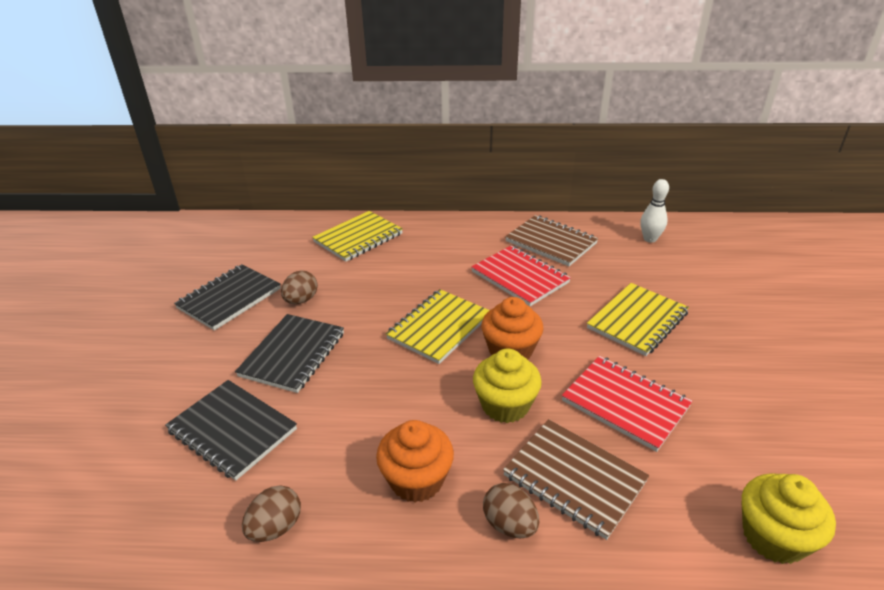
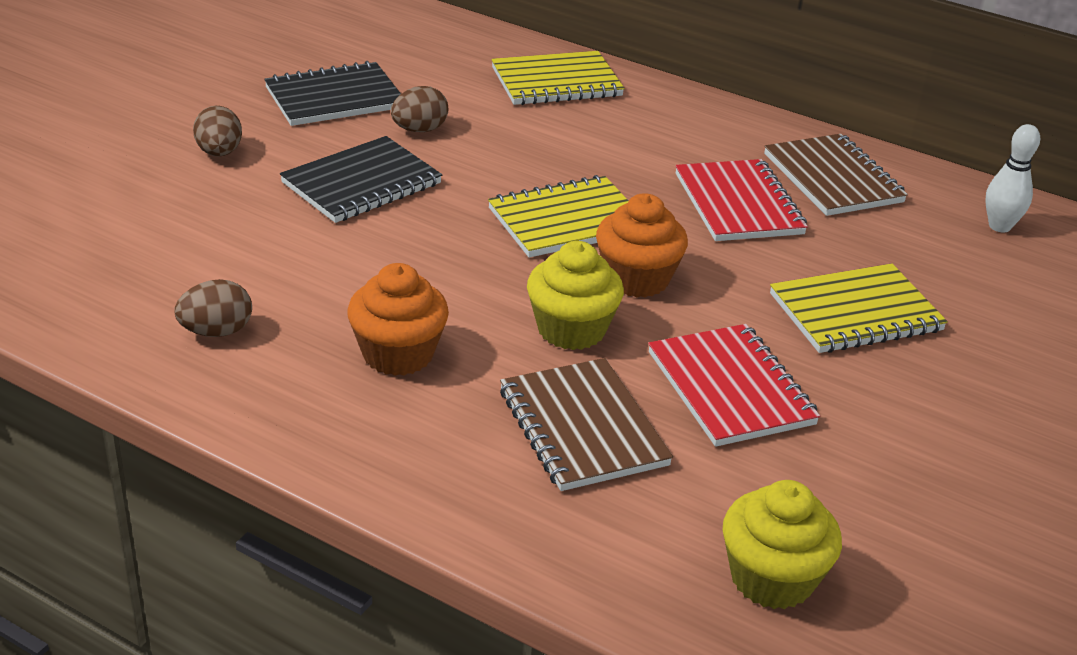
camera: 25 degrees right, 0 degrees up
(232, 430) = (237, 231): black notebook -> none
(509, 524) = (464, 433): brown egg -> brown egg (219, 153)

